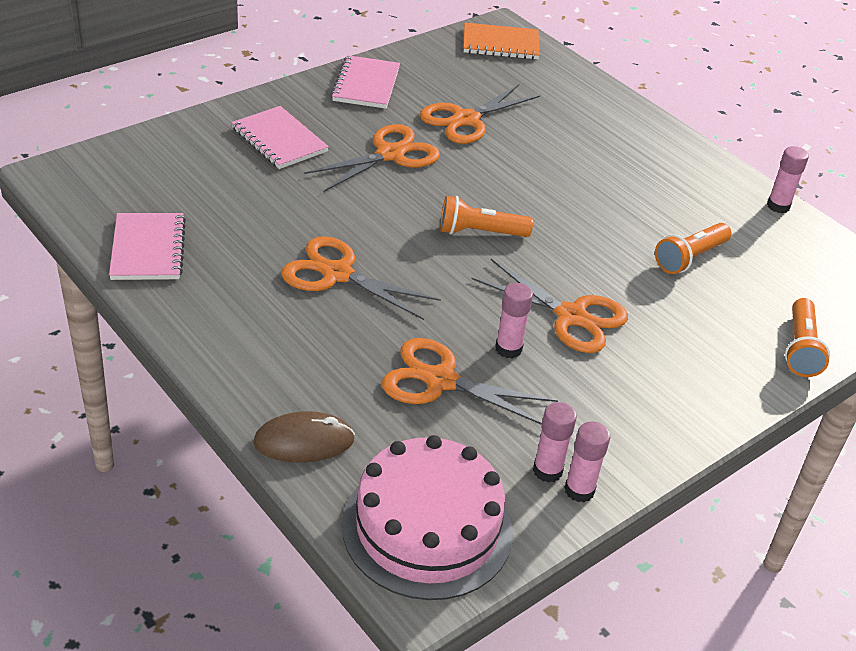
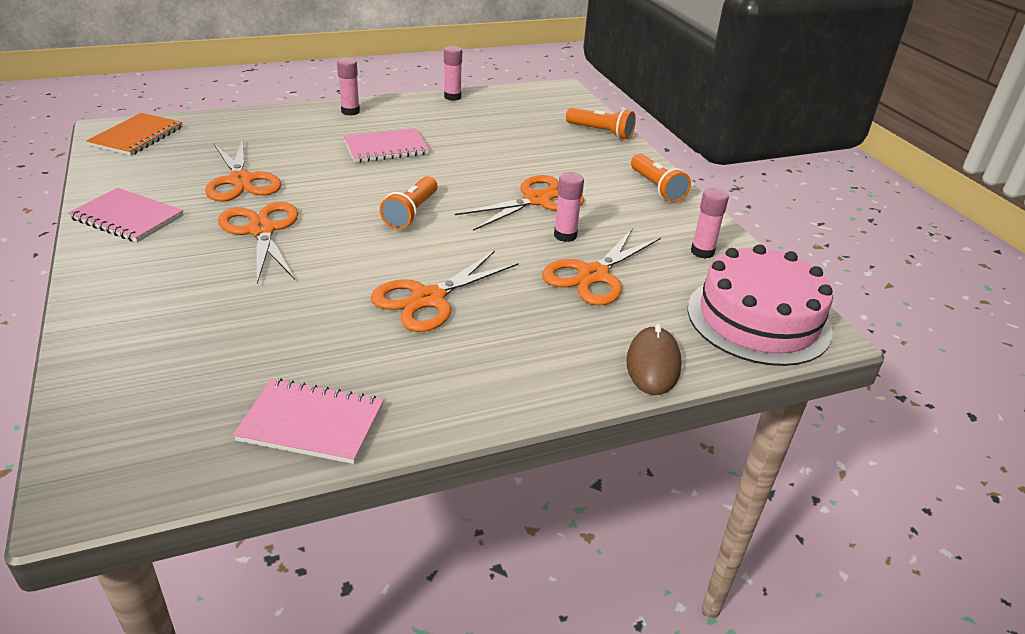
camera: 70 degrees left, 5 degrees down
(279, 140) = (177, 291): pink notebook -> pink notebook (386, 148)
(579, 490) = (723, 244): pink glue stick -> pink glue stick (350, 111)
(690, 258) = (492, 140): orange flashlight -> orange flashlight (657, 188)

